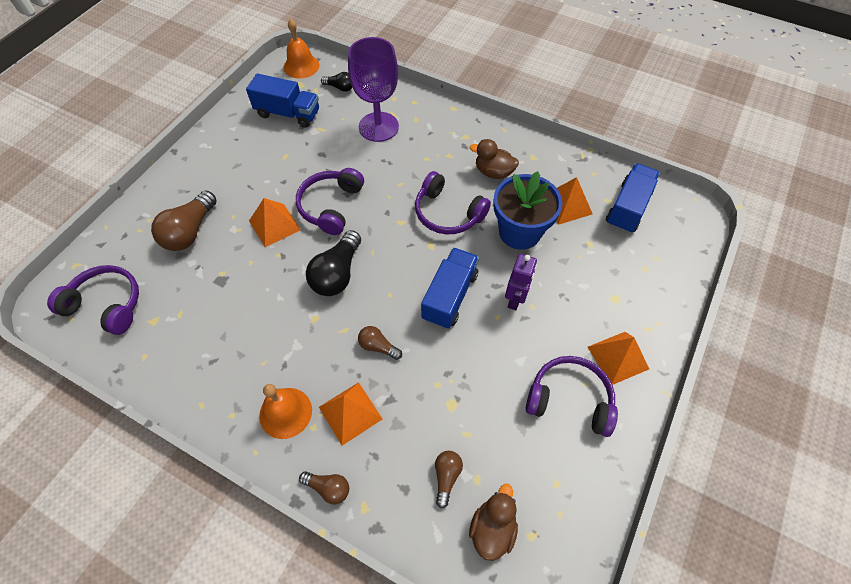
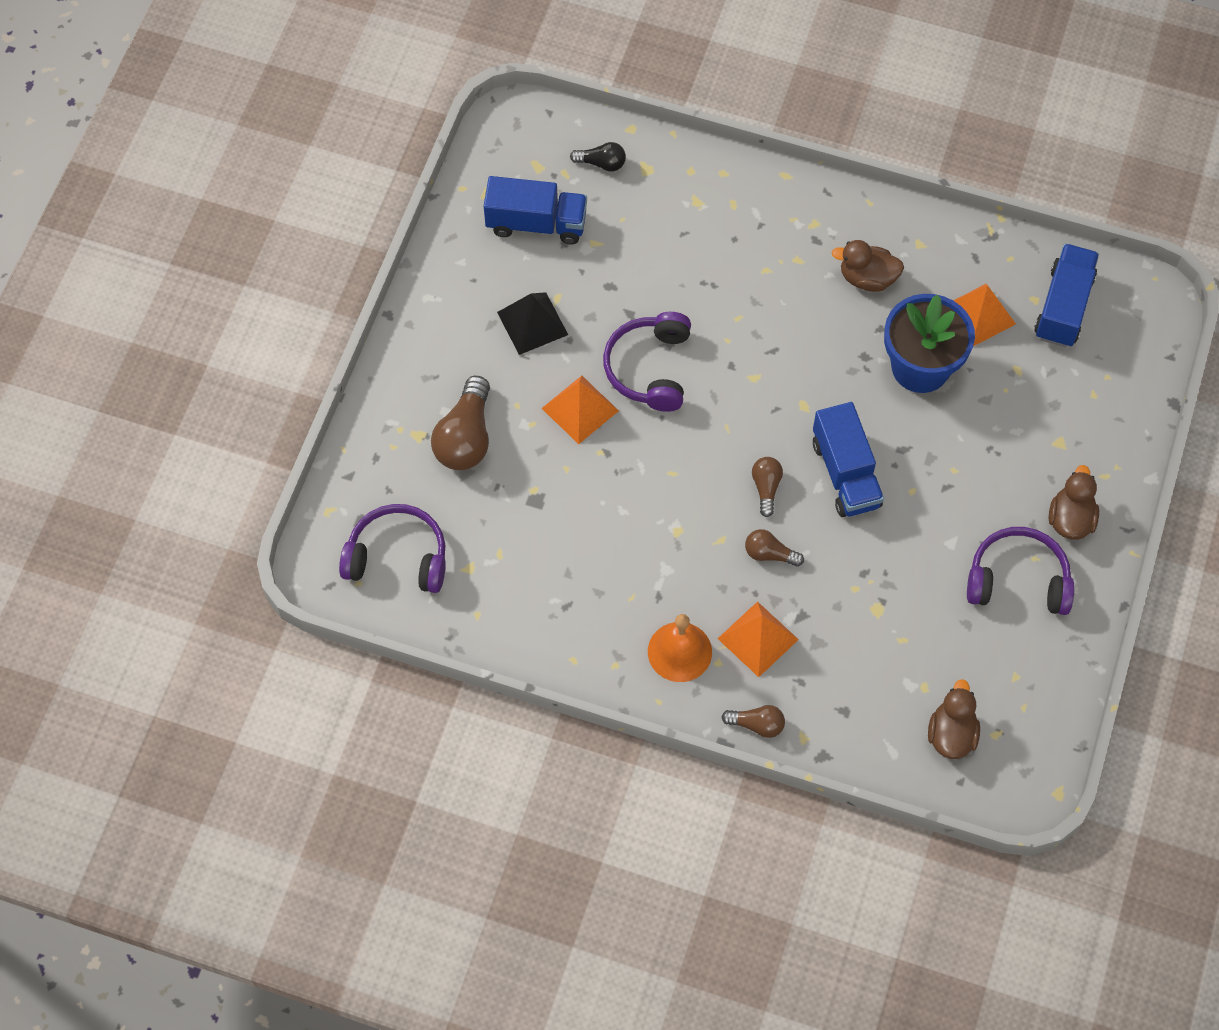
camera: 10 degrees left, 5 degrees up
(263, 168) = (532, 323): none -> black pyramid
(301, 66) = (527, 131): orange bell -> none
(337, 274) = (689, 466): black light bulb -> none
(378, 127) = (681, 226): purple goblet -> none
(446, 477) = (889, 690): brown light bulb -> brown light bulb (766, 488)
(448, 213) = (816, 354): purple headphones -> none
(450, 296) = (845, 474): blue truck -> blue truck turned 150 degrees clockwise
(515, 299) = (931, 463): purple robot -> none
(618, 357) = (1070, 519): orange pyramid -> brown duck

